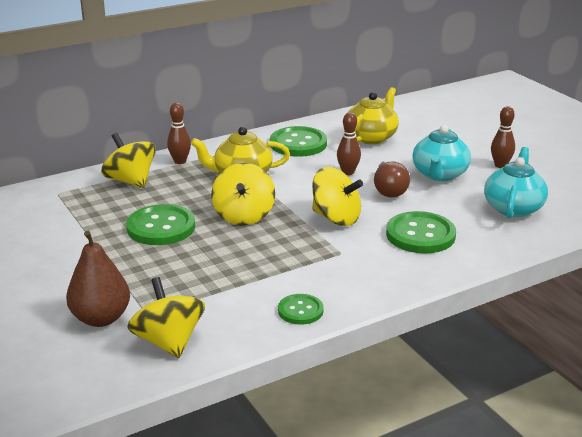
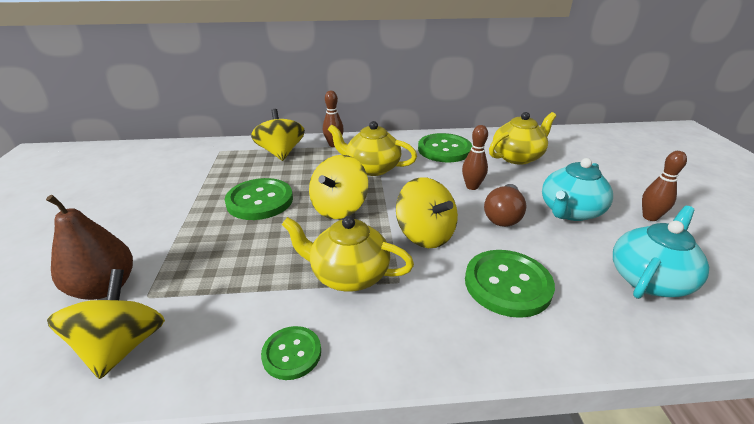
camera: 25 degrees right, 5 degrees up
(298, 259) = (348, 275): none -> yellow teapot

